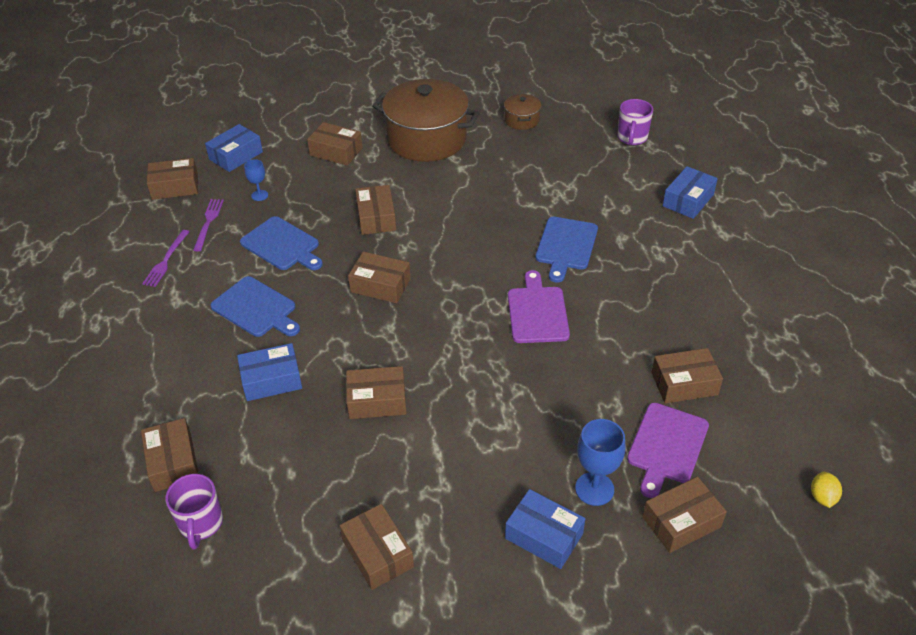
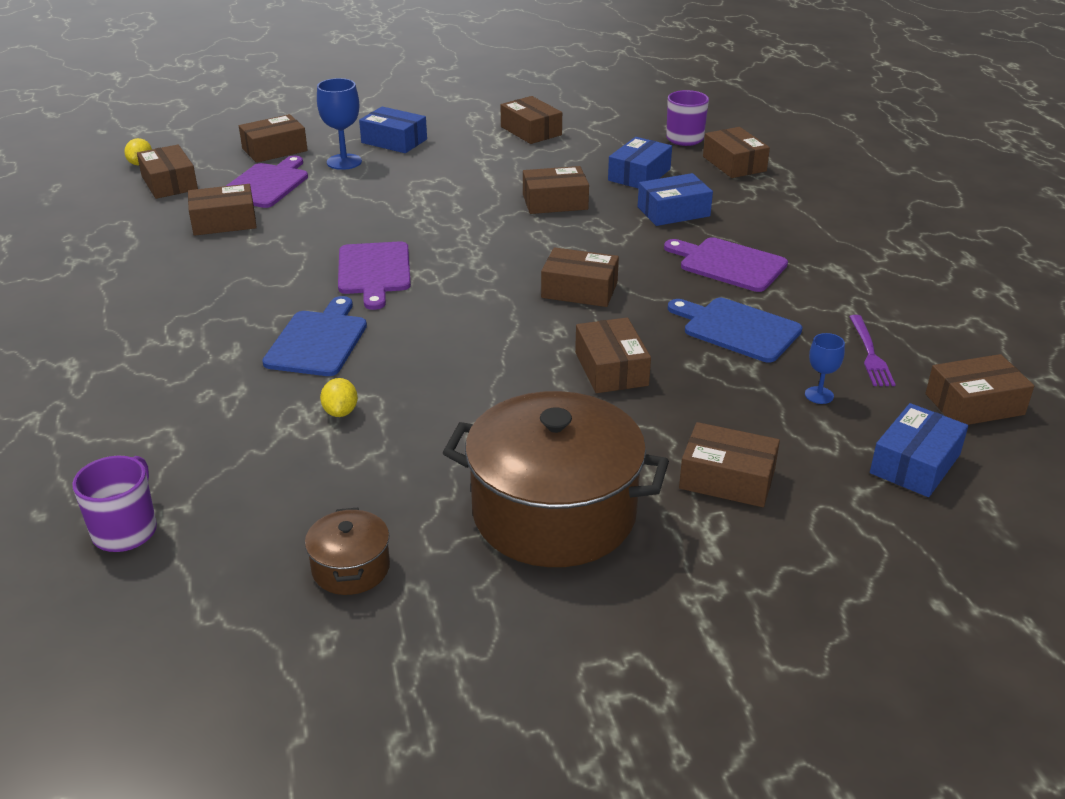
camera: 175 degrees right, 10 degrees down
(166, 260) = (889, 307): purple fork -> none
(256, 308) = (729, 264): blue cutting board -> purple cutting board
(541, 195) = (340, 412): none -> yellow lemon
(688, 200) = (91, 411): blue box -> blue box (639, 175)
(769, 454) = (169, 183): none -> brown box

